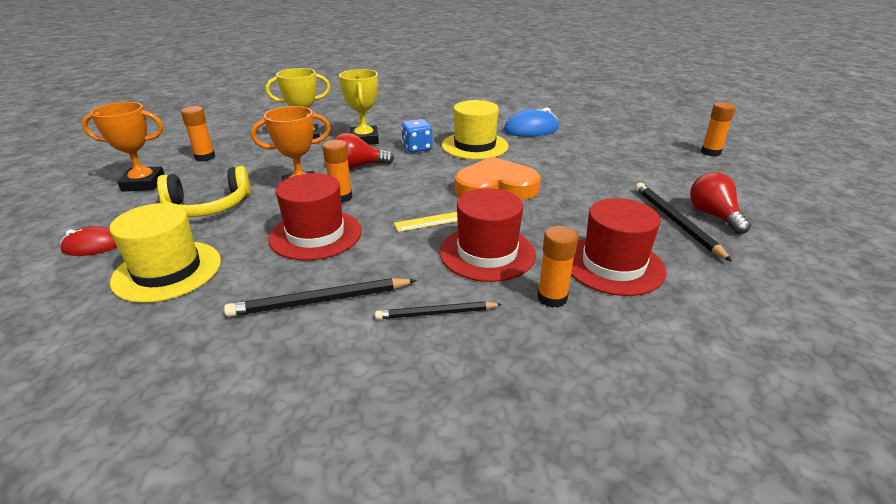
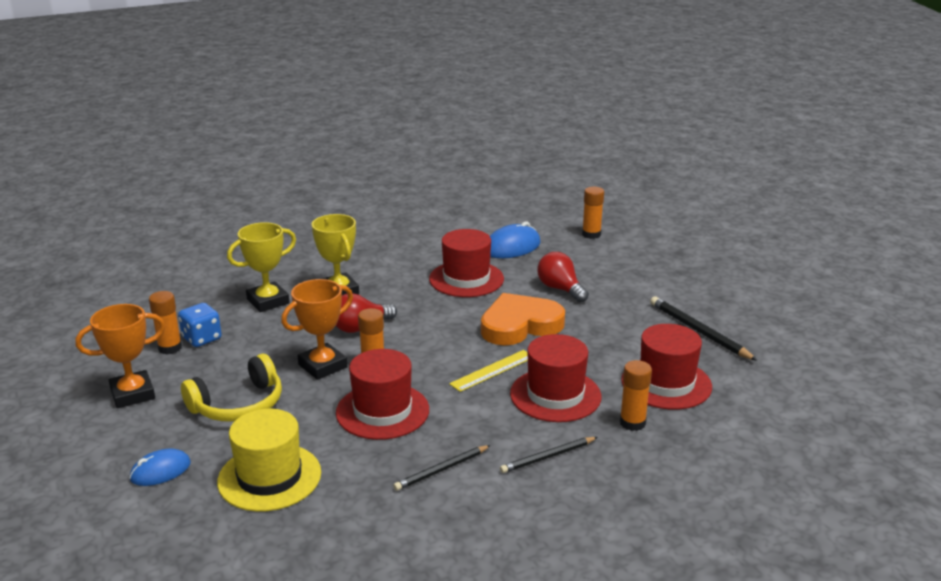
camera: 20 degrees left, 5 degrees down
(93, 245) = (160, 471): red mouse -> blue mouse
(320, 301) = (441, 470): black pencil -> black pencil, size x0.66
(417, 148) = (406, 292): blue dice -> blue dice (202, 338)
(474, 146) = (466, 279): yellow hat -> red hat
(710, 152) = (700, 247): orange glue stick -> orange glue stick (591, 234)
(713, 215) = (727, 318): red light bulb -> red light bulb (560, 289)

